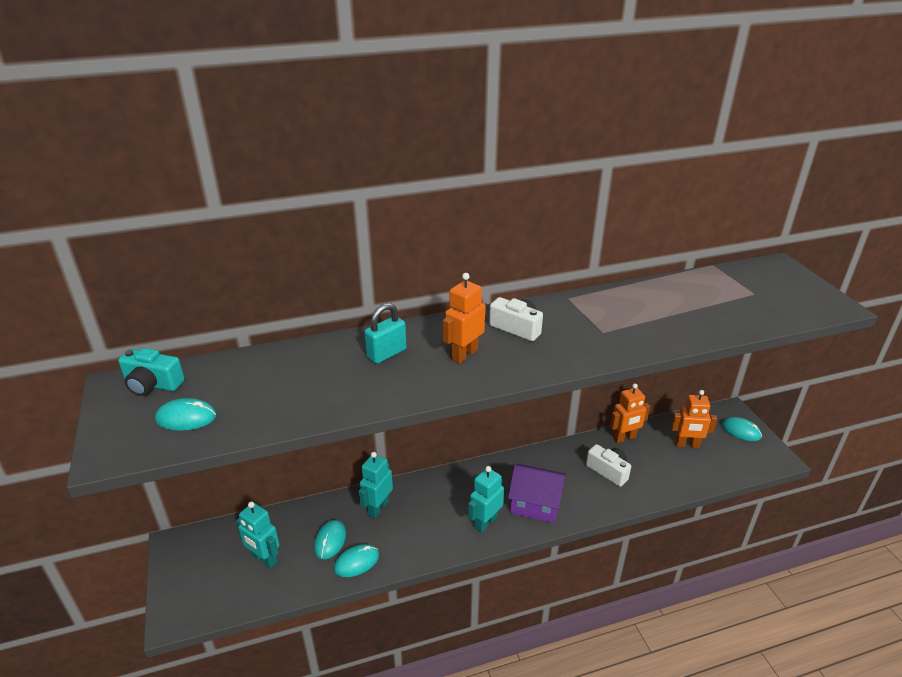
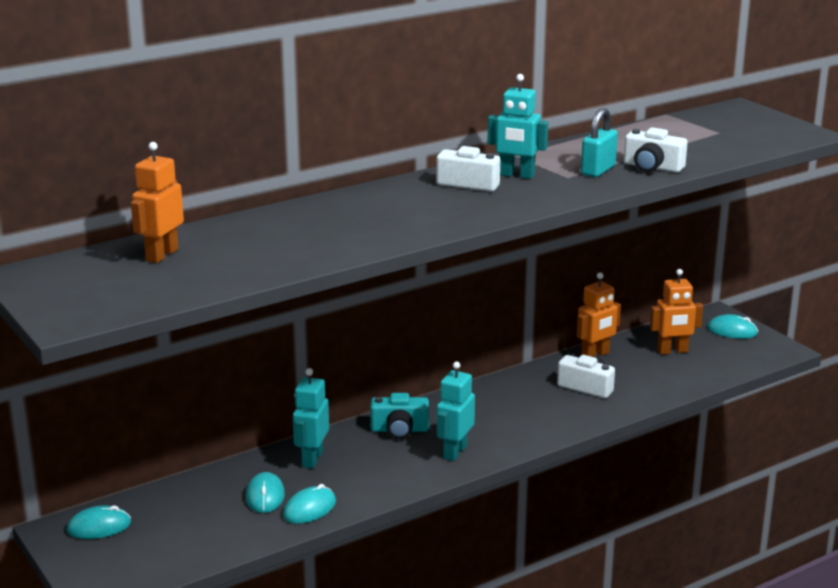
camera: 15 degrees left, 10 degrees down
(152, 384) = (68, 269): turquoise camera -> turquoise camera (399, 430)
(186, 418) = (134, 287): turquoise mouse -> turquoise mouse (99, 527)
(264, 559) = (187, 524): turquoise robot -> turquoise robot (516, 175)
(386, 353) = (331, 217): turquoise padlock -> turquoise padlock (598, 170)
(464, 354) = (421, 209): orange robot -> orange robot (161, 255)
(535, 504) = (509, 427): purple house -> none
(682, 330) = (652, 167): none -> white camera

